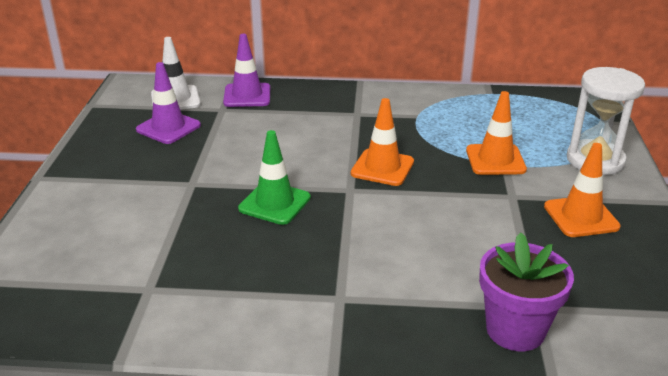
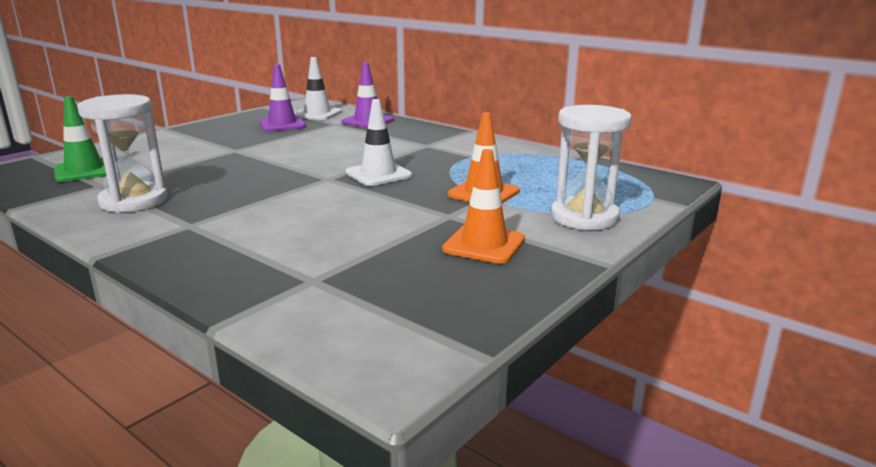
camera: 35 degrees right, 10 degrees down
(229, 293) = (133, 201): none -> white hourglass
(274, 203) = (261, 171): green traffic cone -> green traffic cone (84, 171)
(382, 168) = (378, 174): orange traffic cone -> white traffic cone
(515, 330) = (263, 285): purple flower pot -> none

